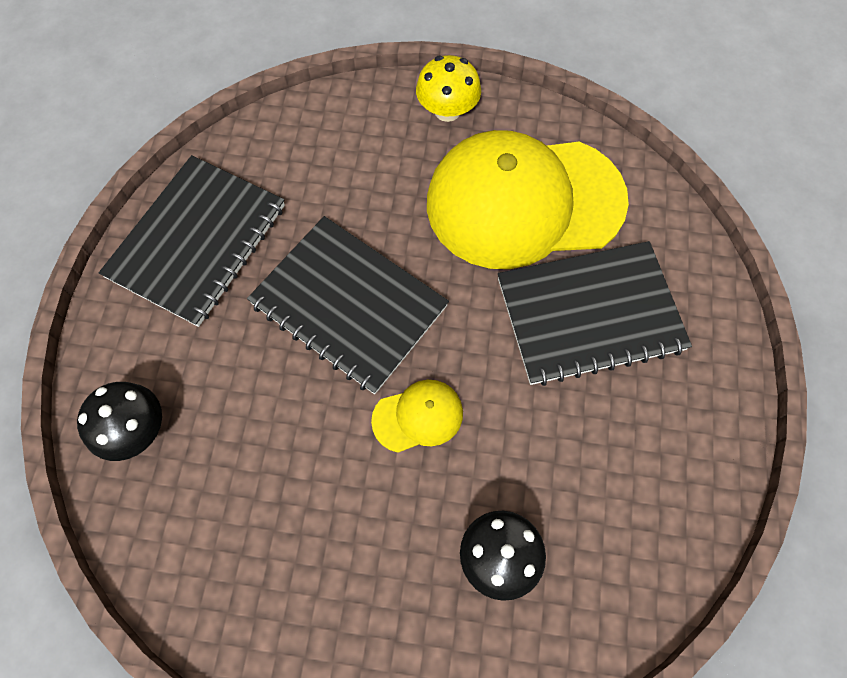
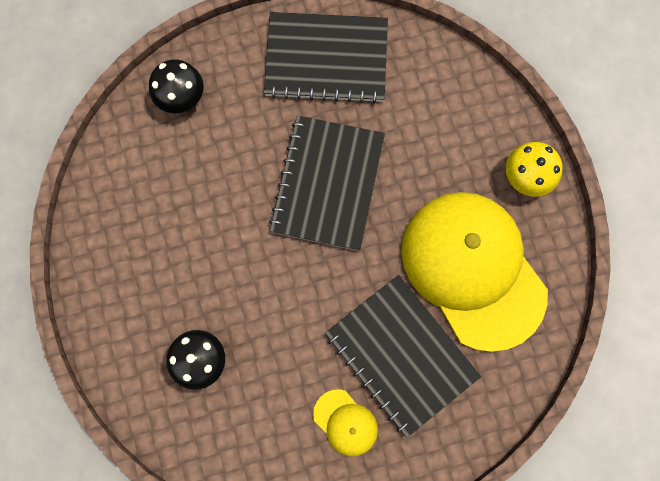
camera: 65 degrees right, 10 degrees up
(418, 416) = (269, 268): yellow cap -> yellow cap (345, 423)

